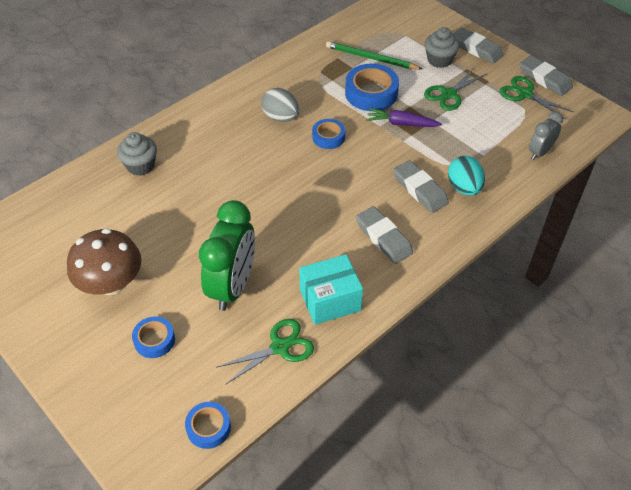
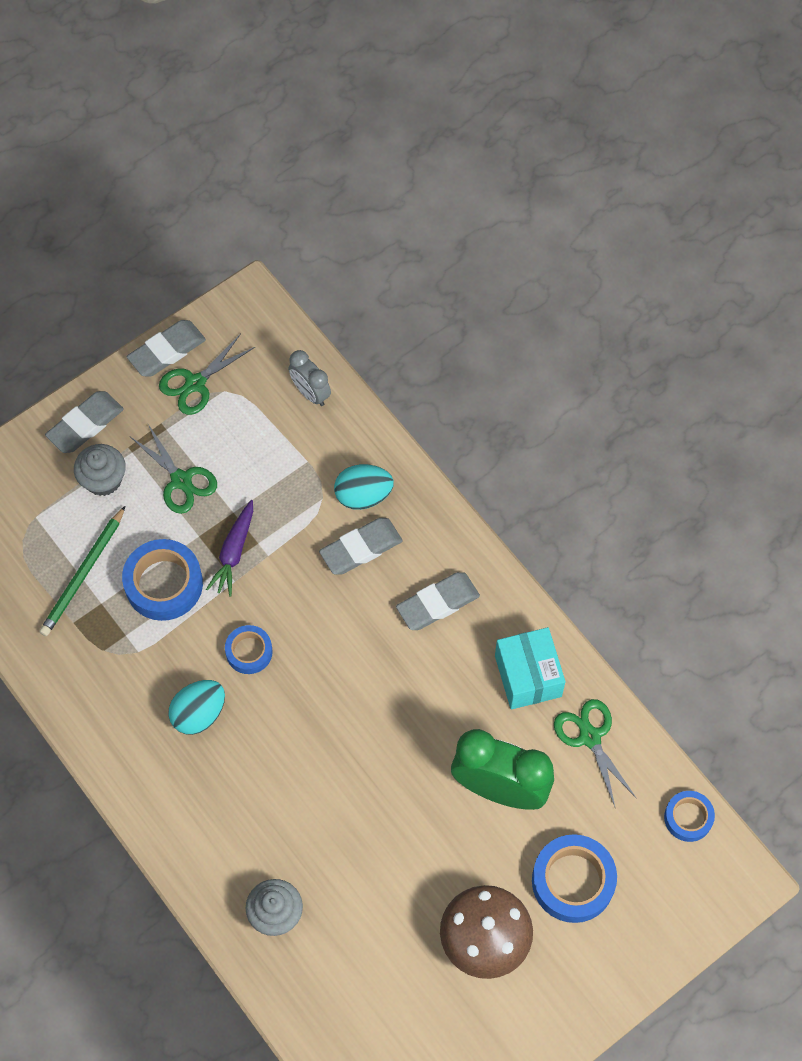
camera: 85 degrees left, 15 degrees up
(154, 340) = (573, 881): blue tape -> blue tape, size x1.69
(281, 117) = (199, 714): grey egg -> turquoise egg

